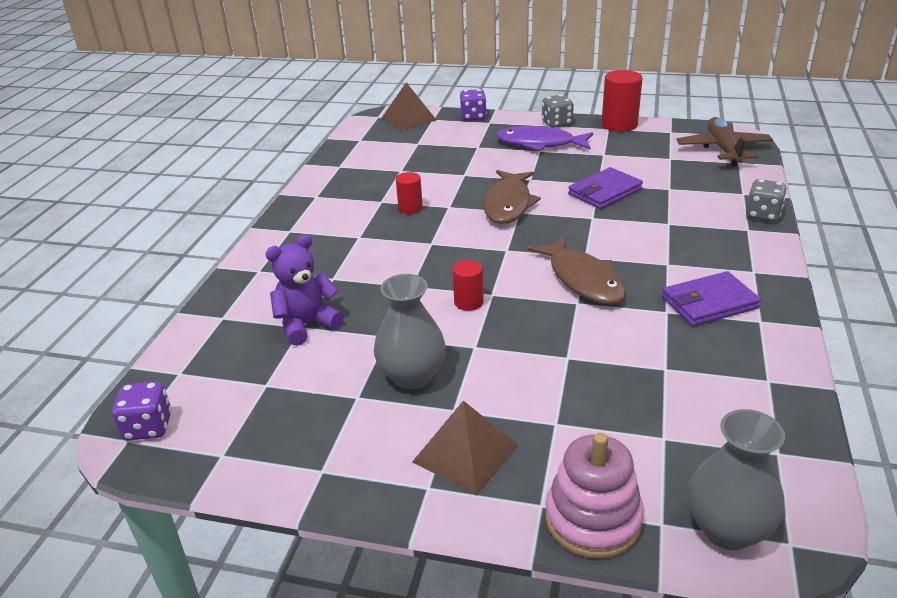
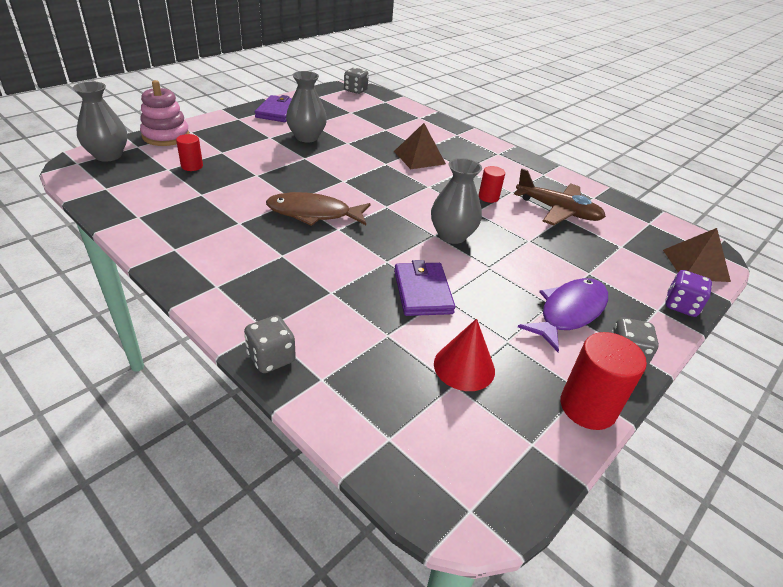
camera: 115 degrees right, 5 degrees up
(148, 427) = (355, 90): purple dice -> grey dice
(307, 324) = (385, 130): purple teddy bear -> none
(465, 453) = (241, 130): brown pyramid -> brown pyramid (419, 157)
(468, 302) = (345, 171): red cylinder -> red cylinder (192, 166)
(508, 204) = (452, 235): brown fish -> grey vase
(650, 159) = (464, 367): none -> red cone
(709, 303) = (219, 242): purple wallet -> purple wallet (278, 111)
(723, 149) = (435, 453): brown plane -> brown plane (558, 210)

